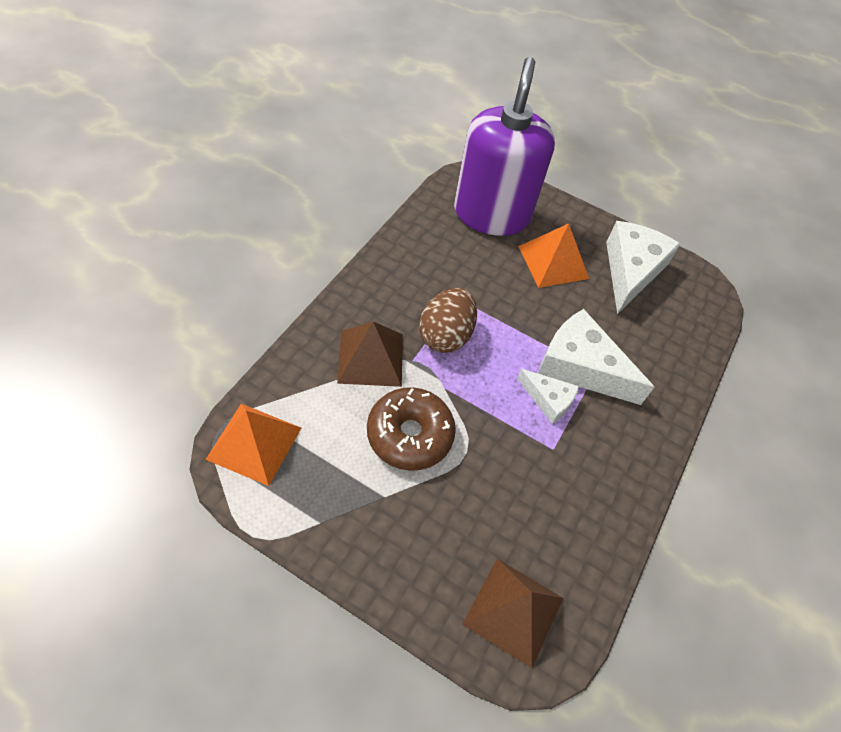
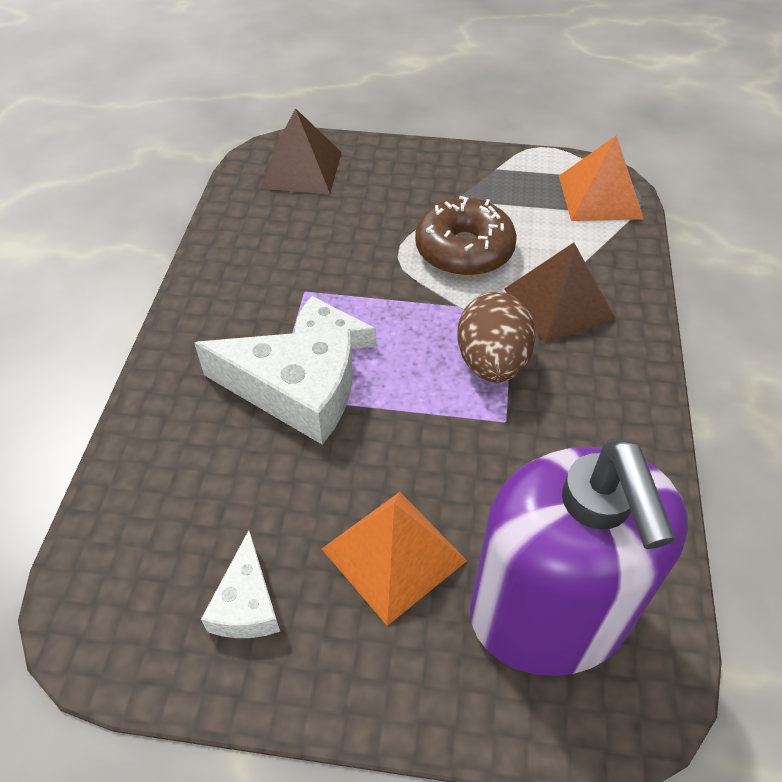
camera: 165 degrees right, 5 degrees down
(631, 271) = (247, 603): white cheese -> white cheese, size x0.55

